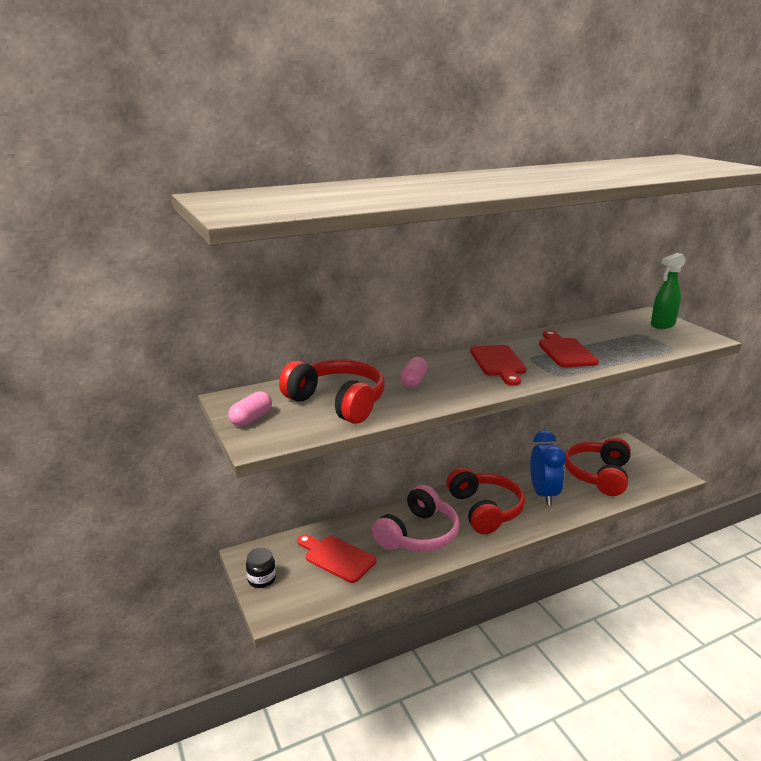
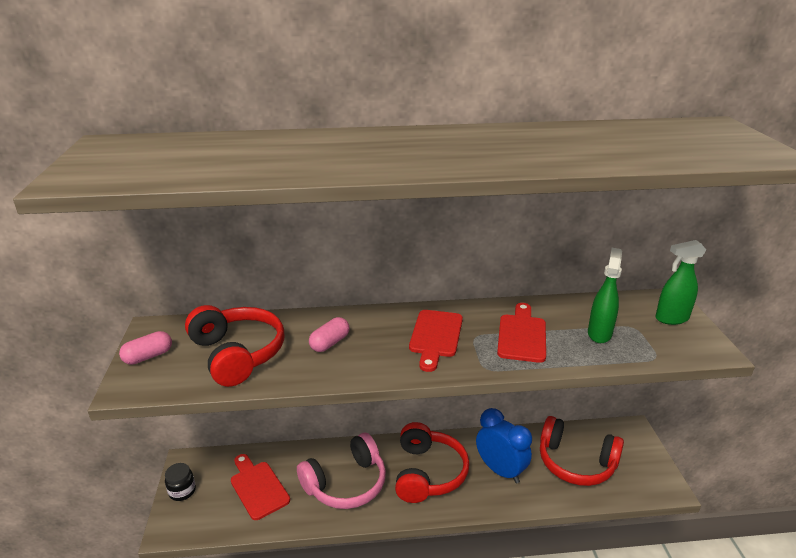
camera: 20 degrees right, 5 degrees up
(543, 494) = (500, 470): blue clock -> blue clock turned 60 degrees counterclockwise
(598, 475) = (576, 462): red headphones -> red headphones turned 105 degrees counterclockwise
(621, 341) = (599, 333): none -> green spray bottle

